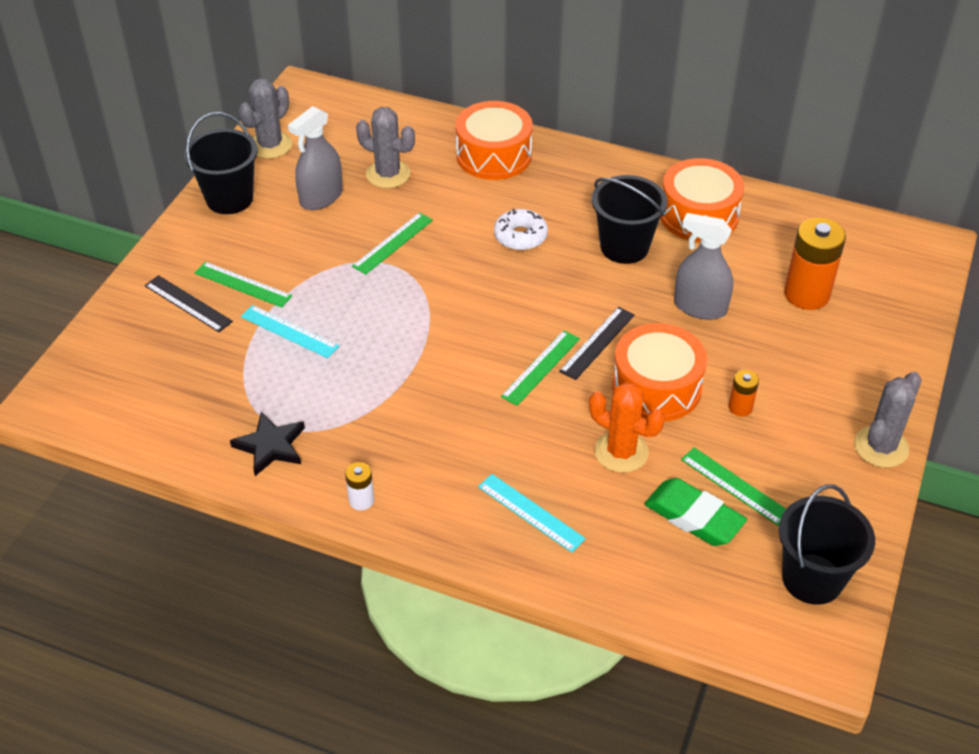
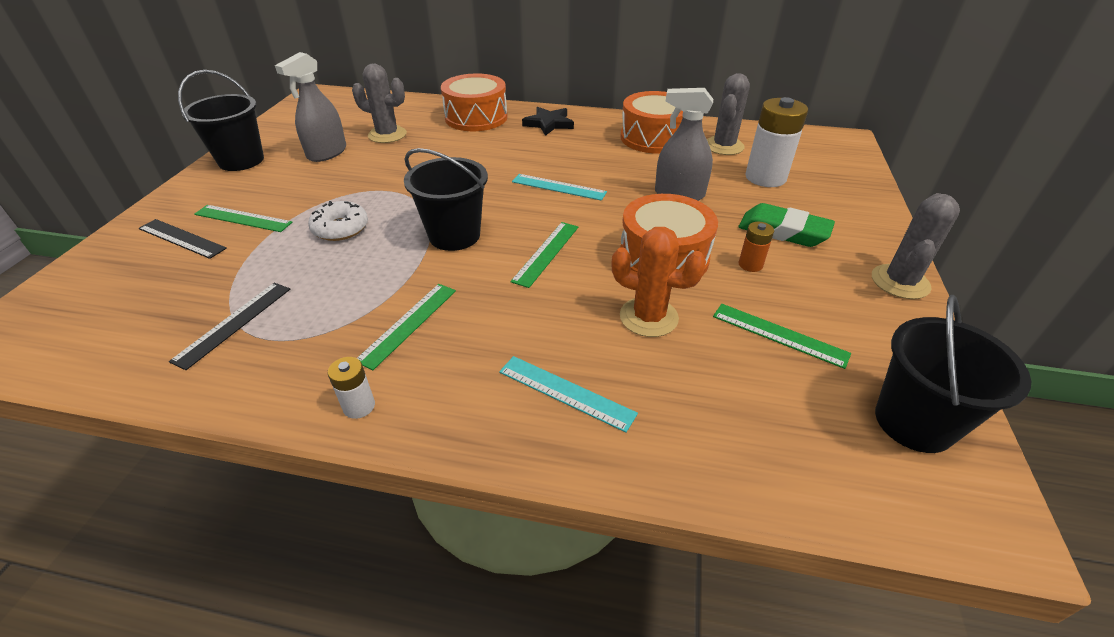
camera: 10 degrees left, 5 degrees down
(270, 145) = (284, 126): grey cactus -> grey cactus (723, 146)
(271, 446) = (251, 360): black star -> black star (549, 124)
(289, 331) = (286, 250): turquoise ruler -> turquoise ruler (558, 187)
(393, 243) = (392, 176): green ruler -> green ruler (408, 324)
(520, 236) = (507, 163): white donut -> white donut (340, 228)
(597, 343) = (596, 228): black ruler -> black ruler (234, 323)
(624, 247) = (599, 161): black bucket -> black bucket (454, 235)
(694, 517) = (750, 372): green eraser -> green eraser (783, 231)
(806, 294) = (765, 177): orange battery -> white battery

